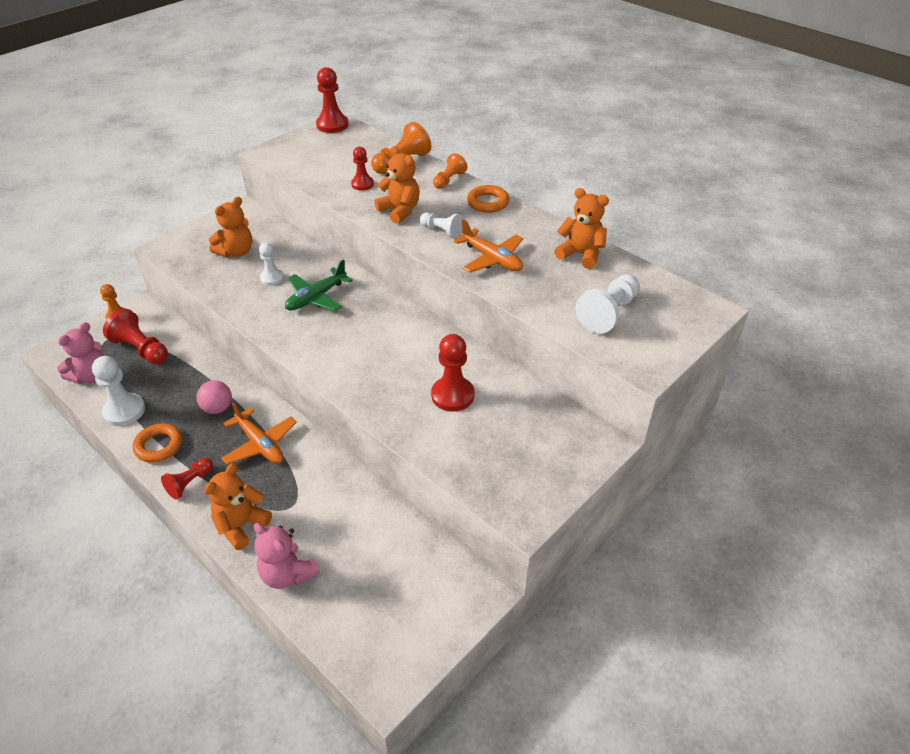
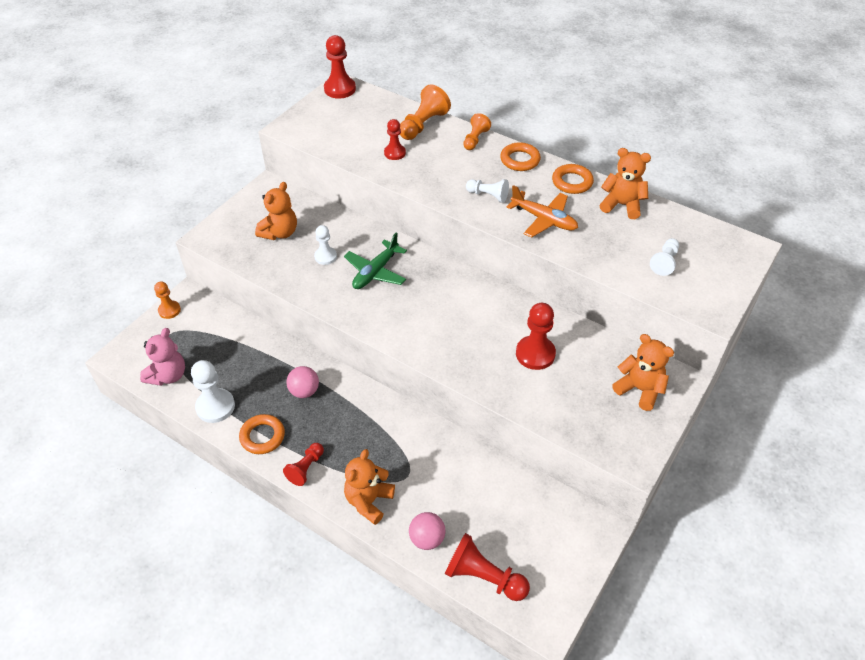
camera: 10 degrees left, 5 degrees up
(141, 349) = (206, 341): red pawn -> red pawn (484, 577)
(260, 444) = (357, 421): orange plane -> none
(288, 574) = (427, 539): pink teddy bear -> pink ball
(400, 211) = (441, 178): orange teddy bear -> orange teddy bear (639, 389)
(535, 228) = (572, 182): none -> orange ring
(608, 313) = (664, 262): white pawn -> white pawn, size x0.63

